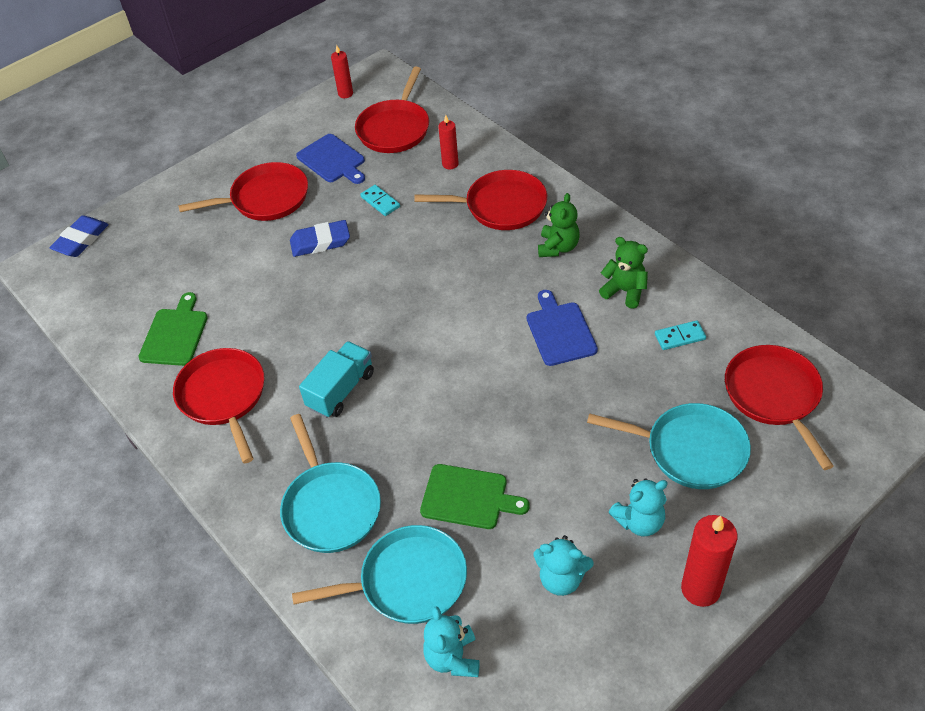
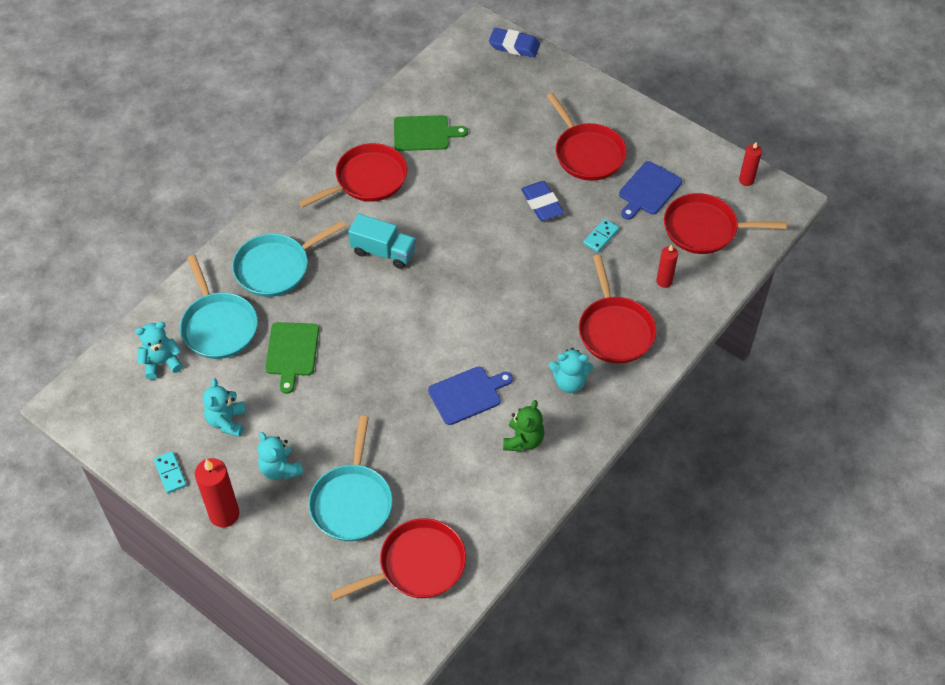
camera: 75 degrees right, 5 degrees up
(558, 247) = (569, 382): green teddy bear -> turquoise teddy bear
(680, 337) = (475, 488): turquoise domino -> turquoise domino (170, 473)

